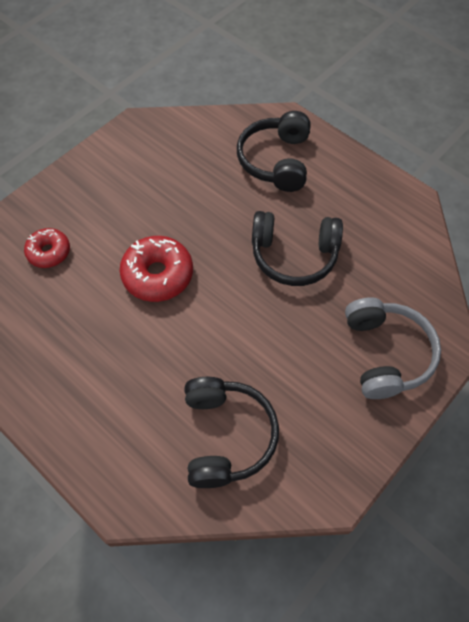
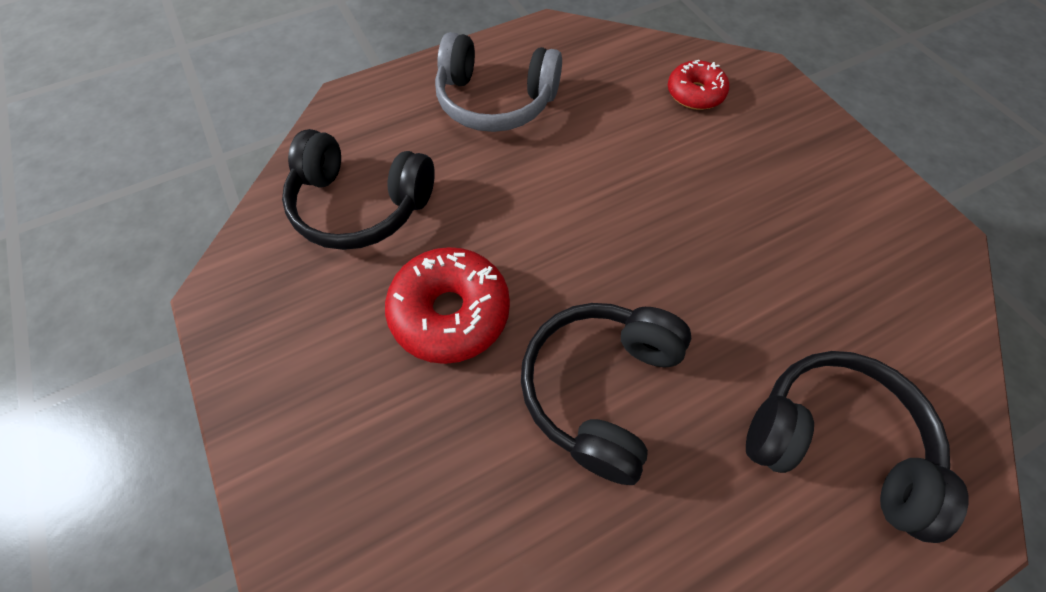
camera: 110 degrees right, 0 degrees up
(158, 275) = (623, 194): red donut -> red donut (450, 312)
(386, 354) = (357, 460): grey headphones -> grey headphones (495, 101)

